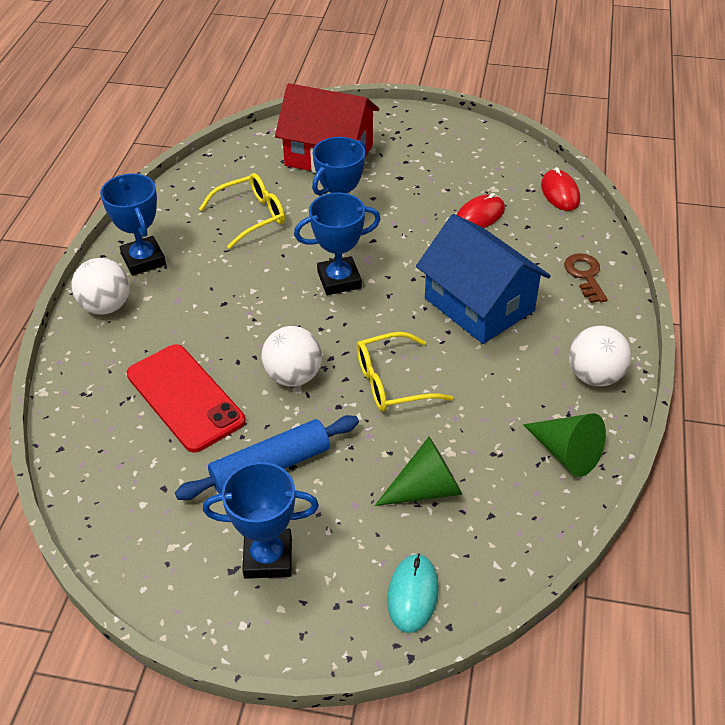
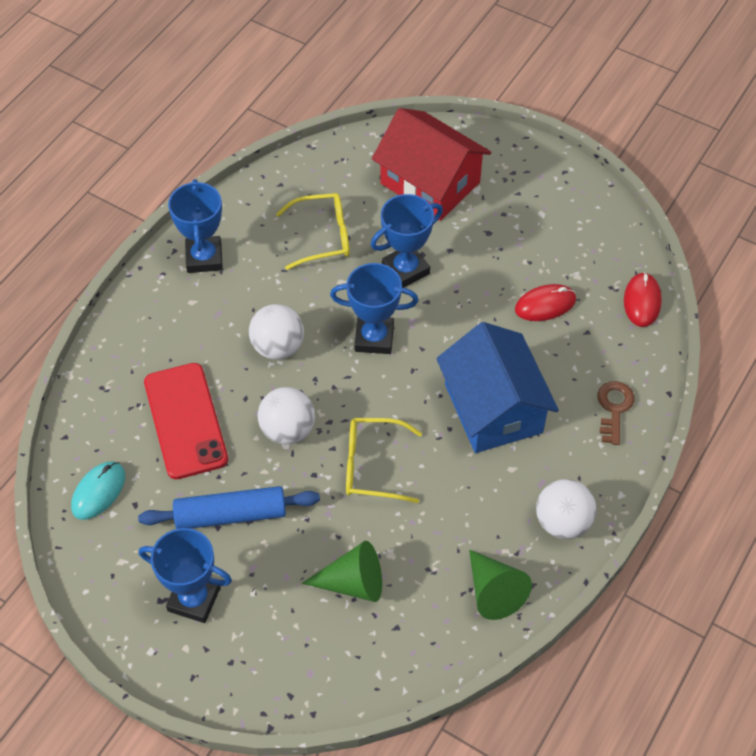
camera: 20 degrees right, 10 degrees up
(106, 306) = (153, 300): white ball -> white ball (278, 347)
(412, 594) = (296, 675): turquoise mouse -> turquoise mouse (98, 491)

